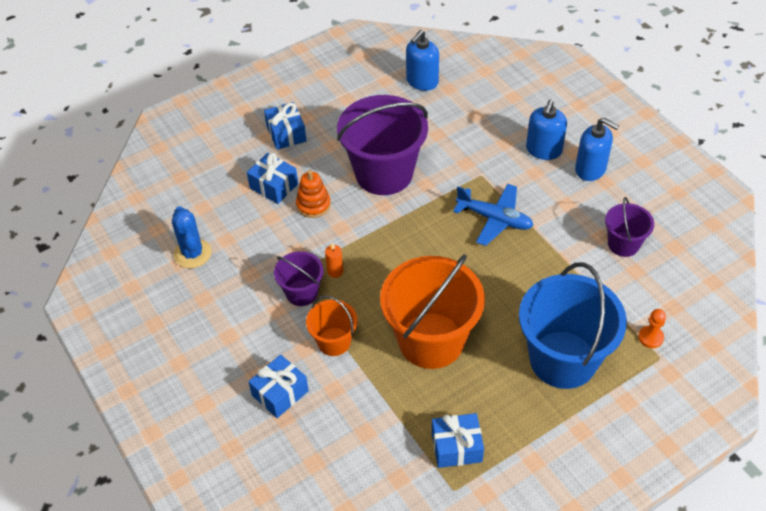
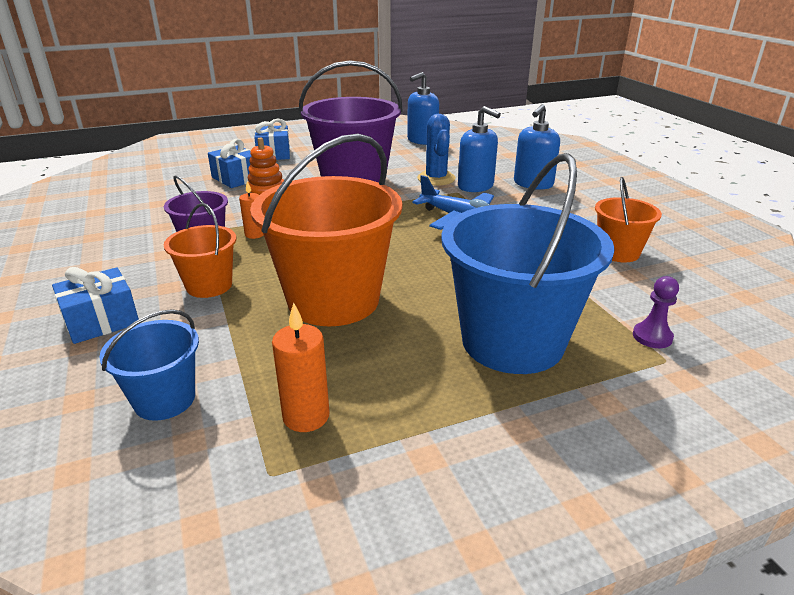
camera: 10 degrees right, 20 degrees down
(192, 253) = (115, 207): blue cactus -> blue cactus (436, 178)
(366, 452) = (164, 399): none -> blue bucket
(456, 447) = (306, 416): blue gift -> orange candle
(590, 169) = (584, 199): blue soap dispenser -> blue soap dispenser (476, 186)
(623, 244) = (618, 252): purple bucket -> orange bucket
(650, 337) = (652, 337): orange pawn -> purple pawn

